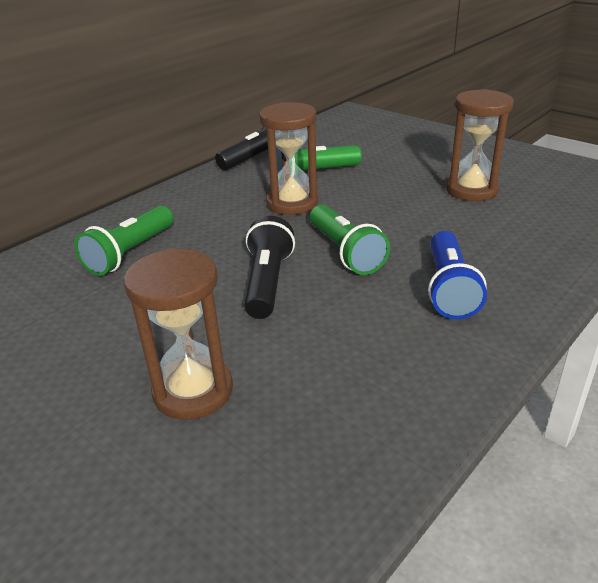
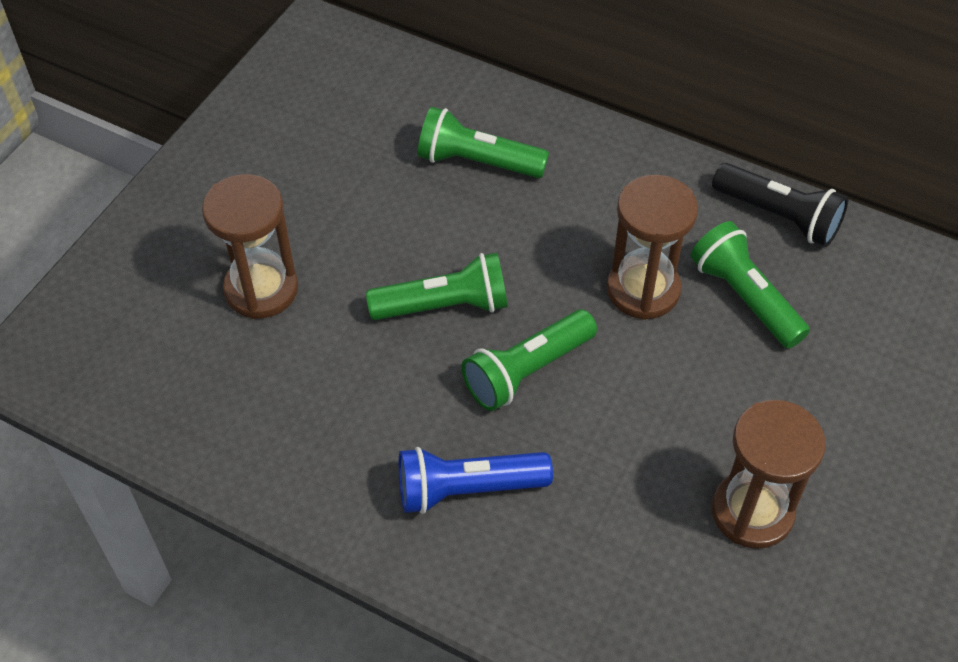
camera: 75 degrees right, 20 degrees up
(267, 282) = (444, 305): black flashlight -> green flashlight

